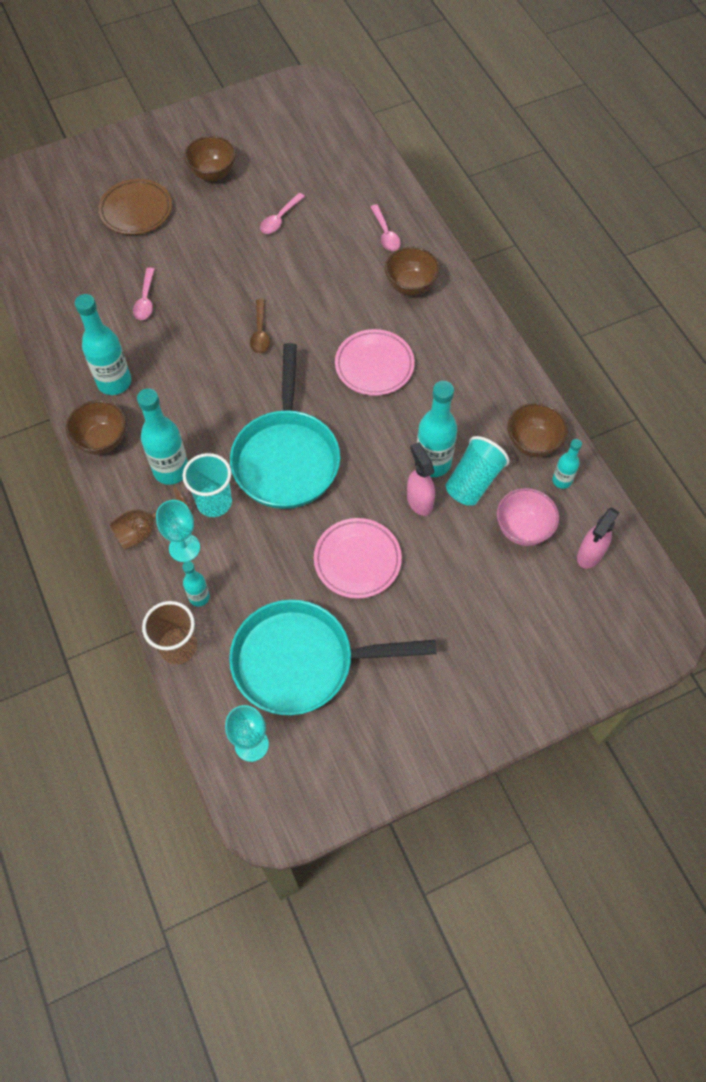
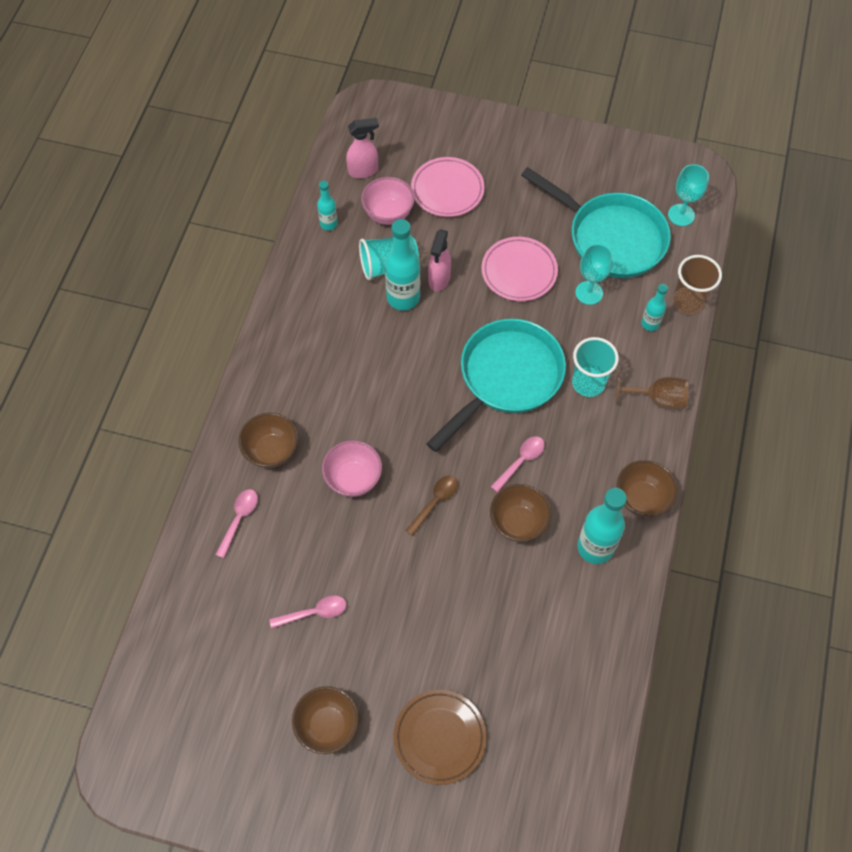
camera: 140 degrees left, 0 degrees up
(146, 300) = (508, 615): pink spoon -> pink spoon (521, 461)
(171, 470) = (603, 432): turquoise bottle -> none
(184, 548) = (636, 365): turquoise goblet -> turquoise goblet (589, 293)
(334, 308) = (353, 479): none -> pink bowl
(374, 365) = (371, 402): pink plate -> pink plate (447, 190)
(532, 443) = (319, 261): brown bowl -> brown bowl (518, 523)

